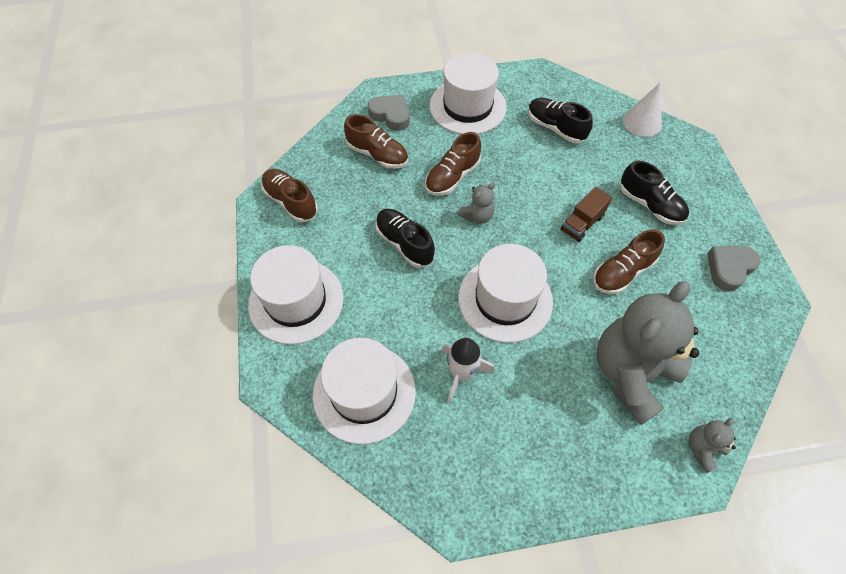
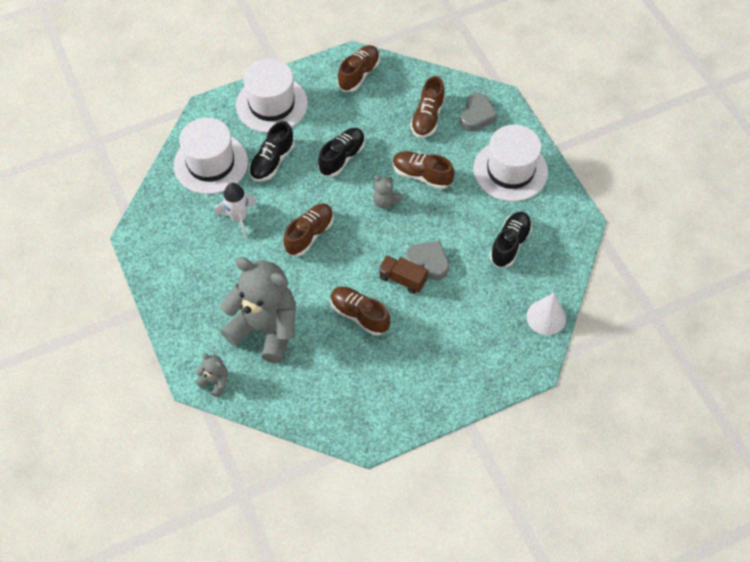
camera: 75 degrees right, 0 degrees up
(505, 299) = (309, 234): white hat -> brown shoe
(650, 205) = (441, 331): black shoe -> black shoe (272, 161)
(729, 268) = (388, 399): grey heart -> grey heart (428, 262)

